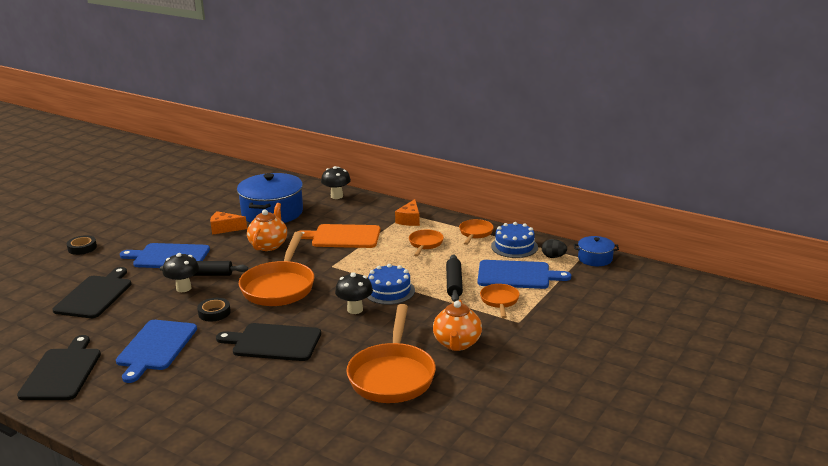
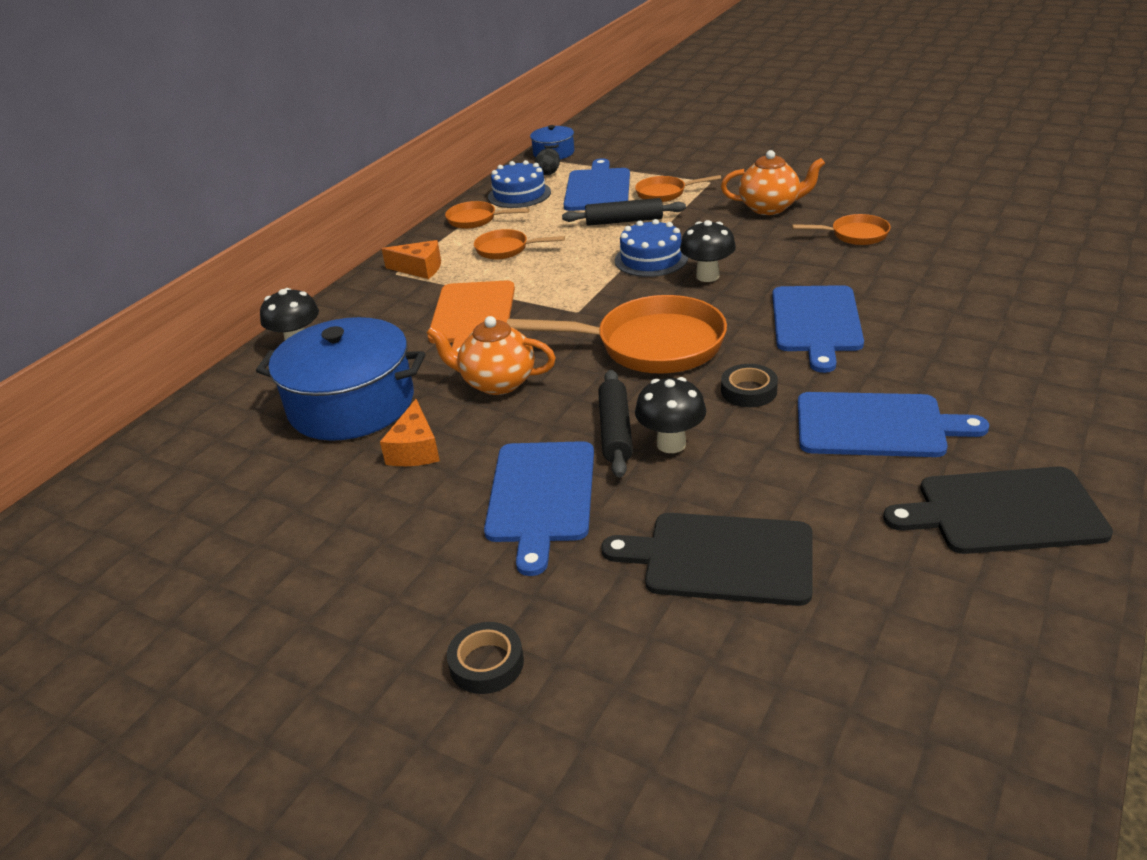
camera: 90 degrees left, 10 degrees up
(273, 342) = (816, 322): black cutting board -> blue cutting board
(392, 375) = (854, 235): orange pan -> orange pan, size x0.51

